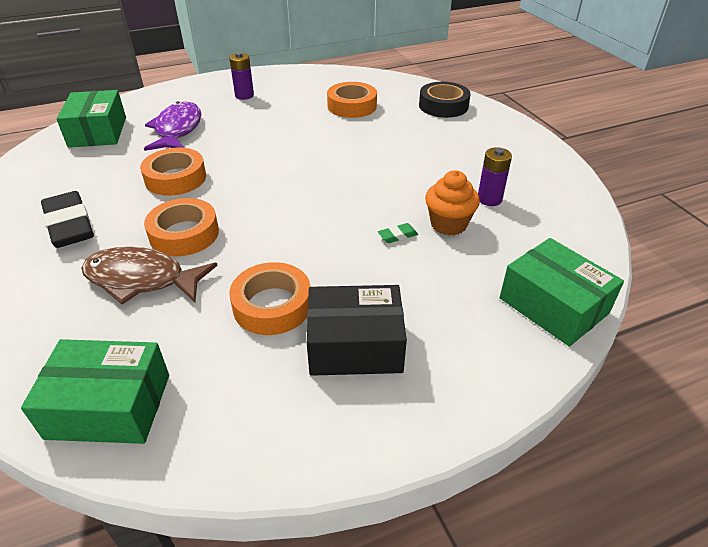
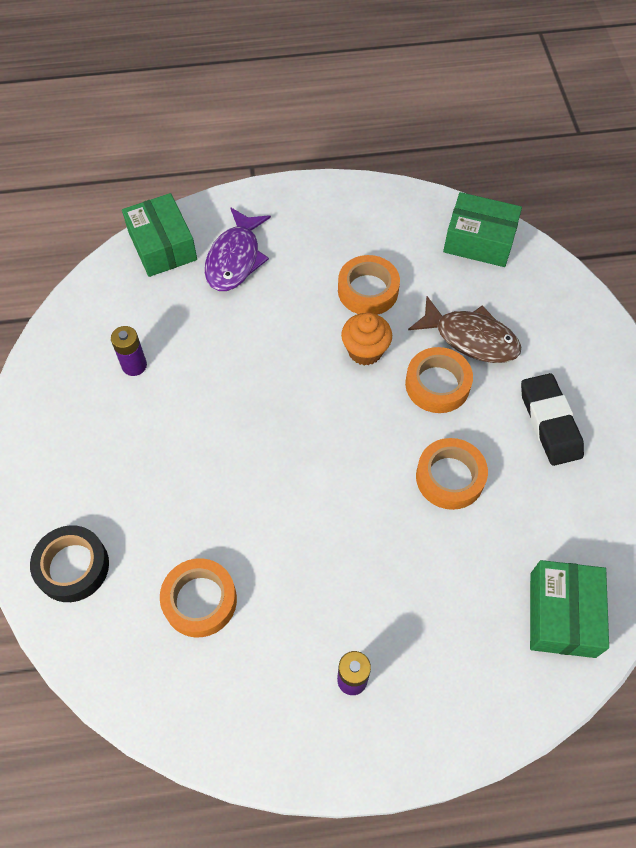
camera: 165 degrees left, 20 degrees up
(177, 130) = (452, 592): purple fish -> purple fish (235, 259)
(355, 345) = (316, 247): black box -> none
(397, 235) = (244, 338): green eraser -> none
(448, 224) = (192, 341): orange cupcake -> orange cupcake (365, 351)

